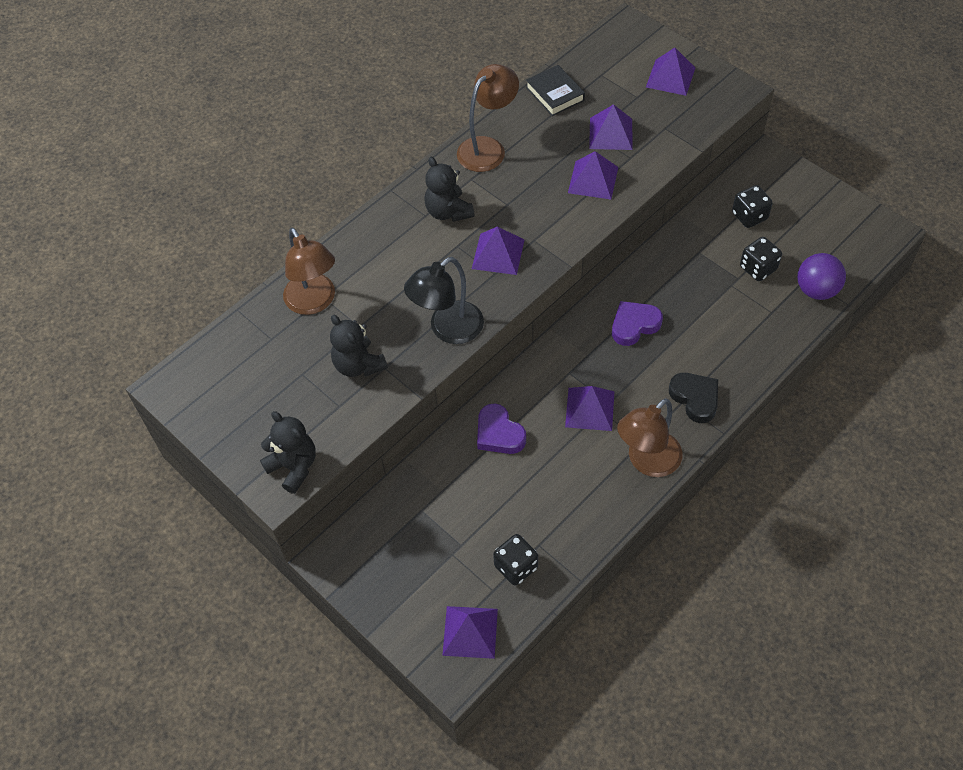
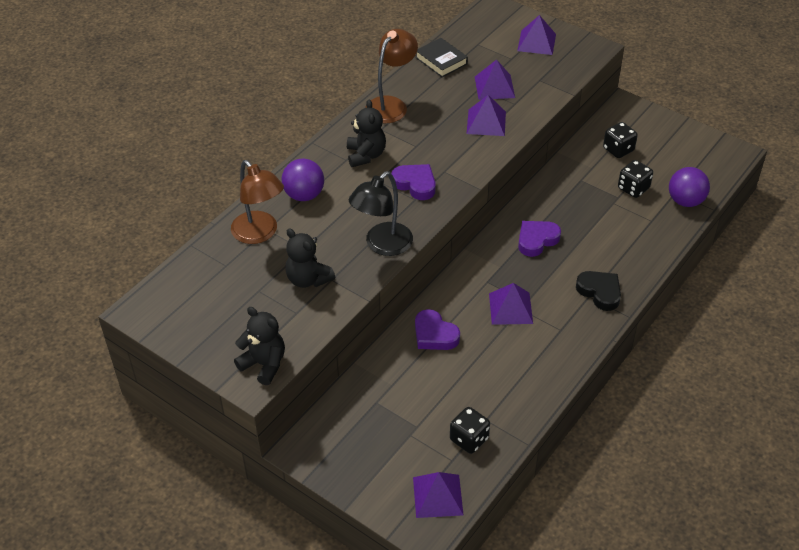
camera: 10 degrees left, 10 degrees down
(371, 257) = (304, 195): none -> purple ball
(448, 212) = (366, 155): black teddy bear -> black teddy bear turned 150 degrees counterclockwise
(498, 254) = (415, 184): purple pyramid -> purple heart
(647, 462) = (568, 345): brown lamp -> none

